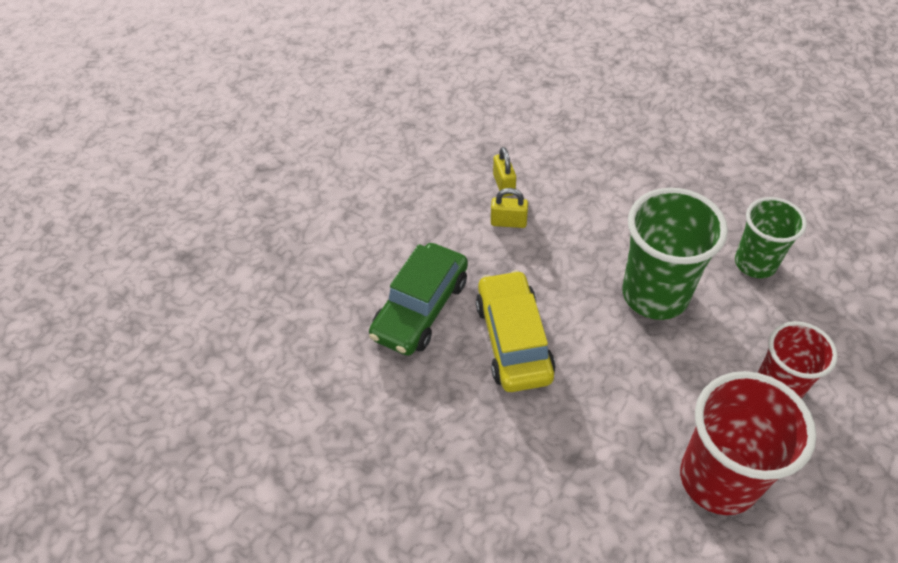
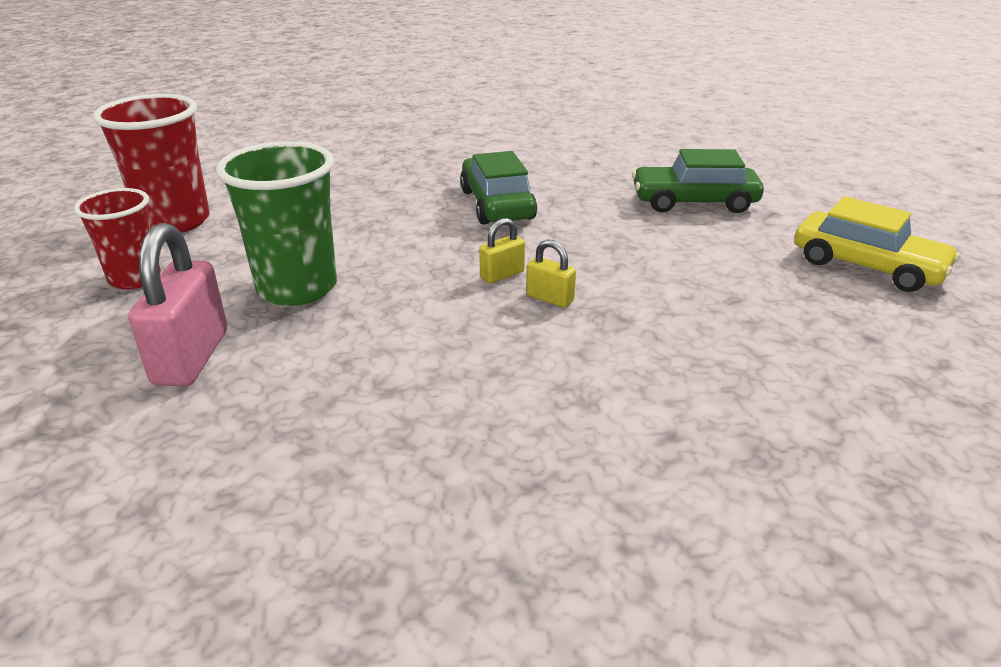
camera: 135 degrees right, 20 degrees down
(284, 212) = (694, 202): none -> green car
(514, 340) = (401, 218): yellow car -> yellow car (867, 266)
(755, 263) = (191, 357): green cup -> pink padlock

